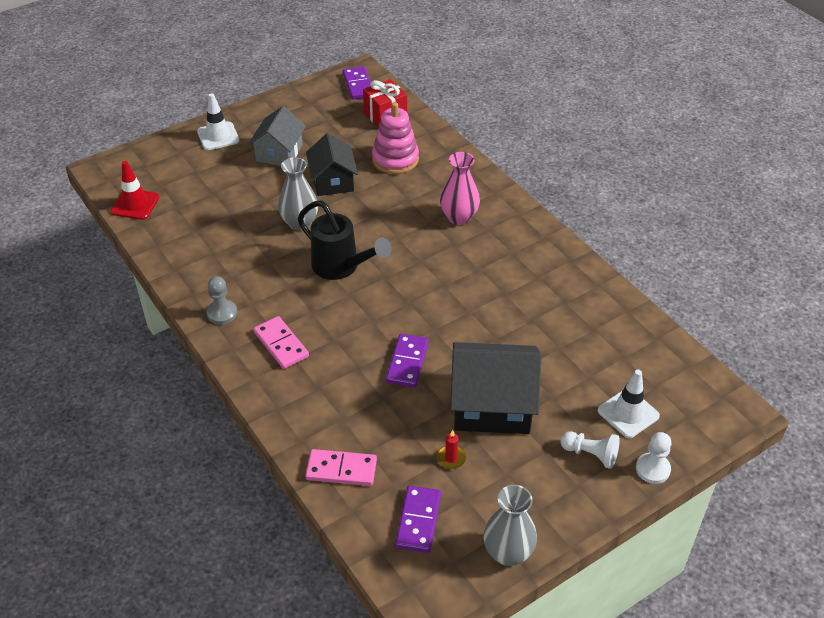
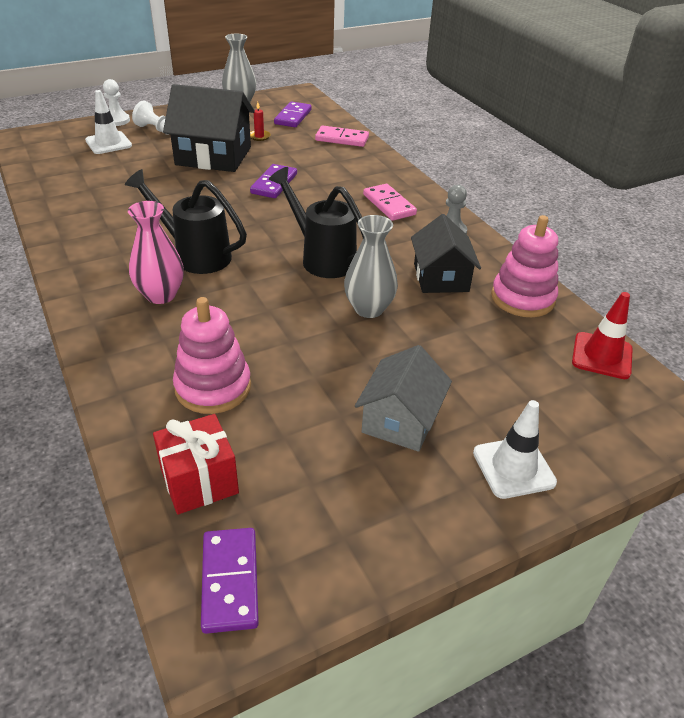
camera: 175 degrees left, 5 degrees down
(176, 245) = (522, 298): none -> pink stacking toy
(333, 181) = (318, 361): black house -> black house (441, 277)
(450, 258) = (195, 255): none -> black watering can

